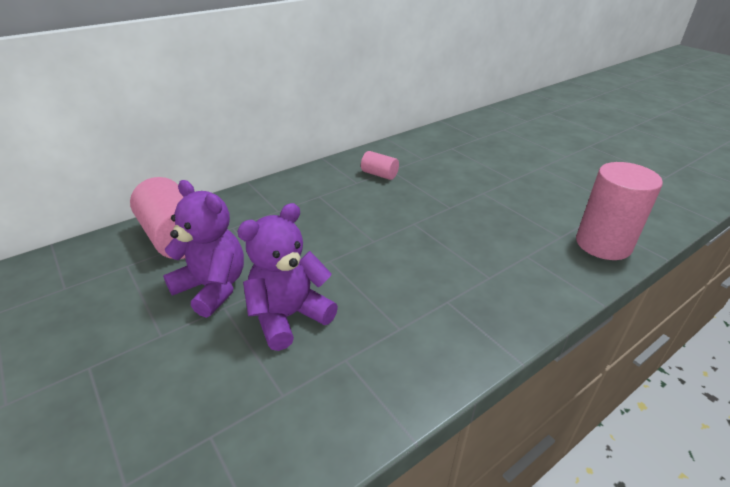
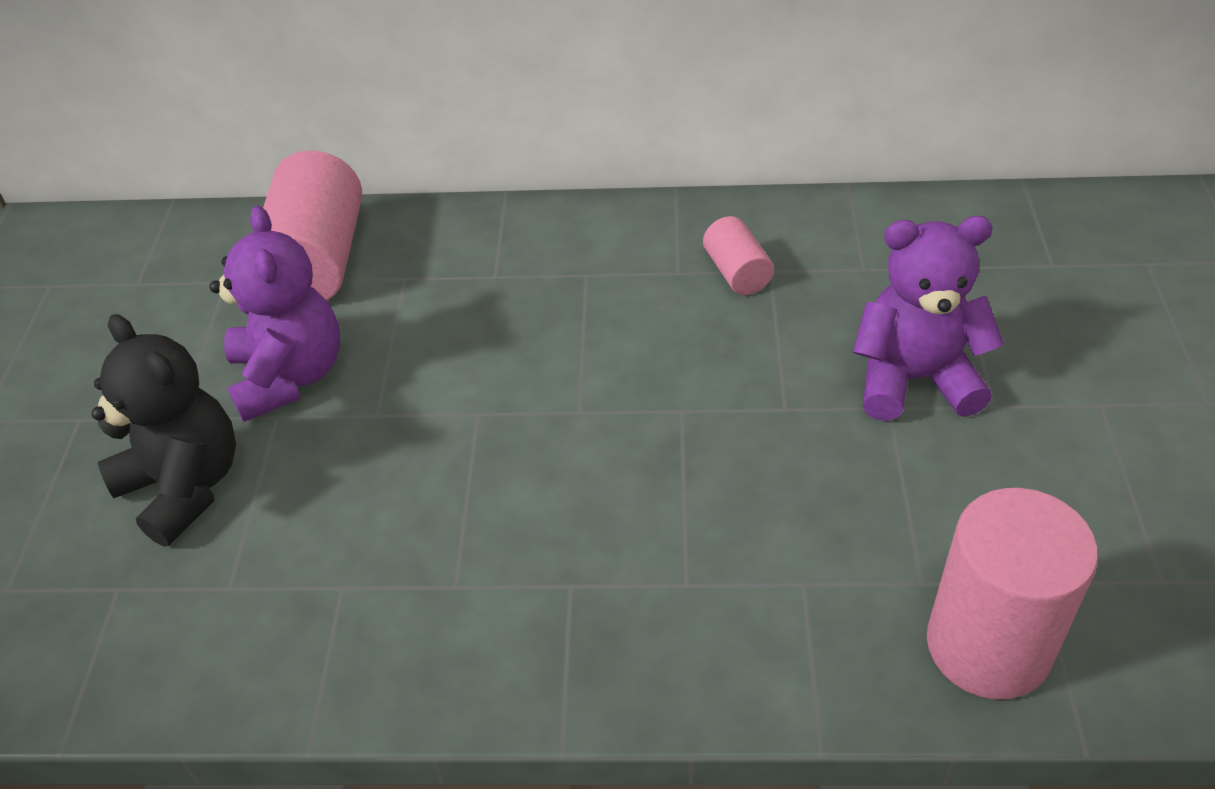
camera: 40 degrees right, 10 degrees up
(201, 363) = (185, 486): none -> black teddy bear
(289, 316) = (337, 478): purple teddy bear -> purple teddy bear (914, 379)

